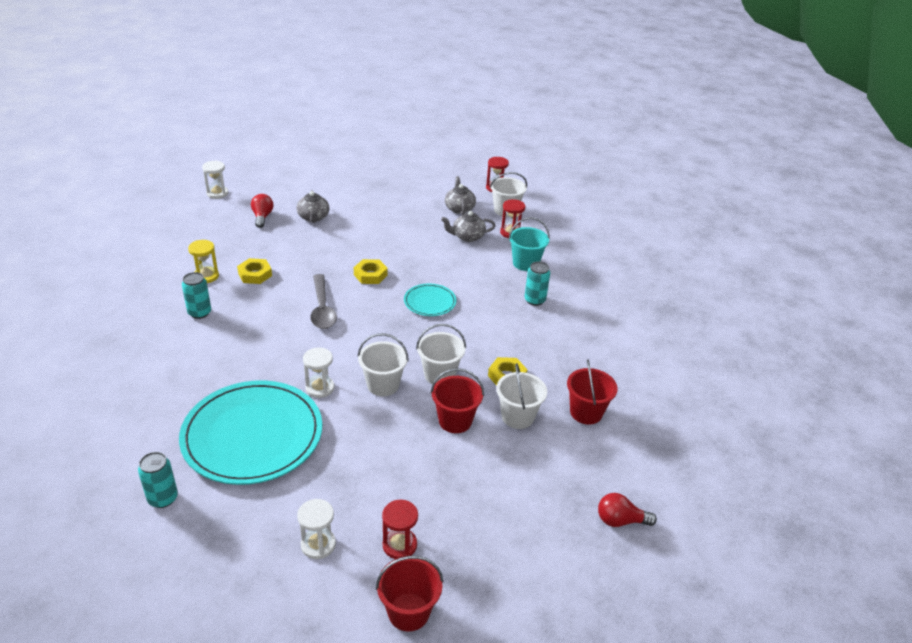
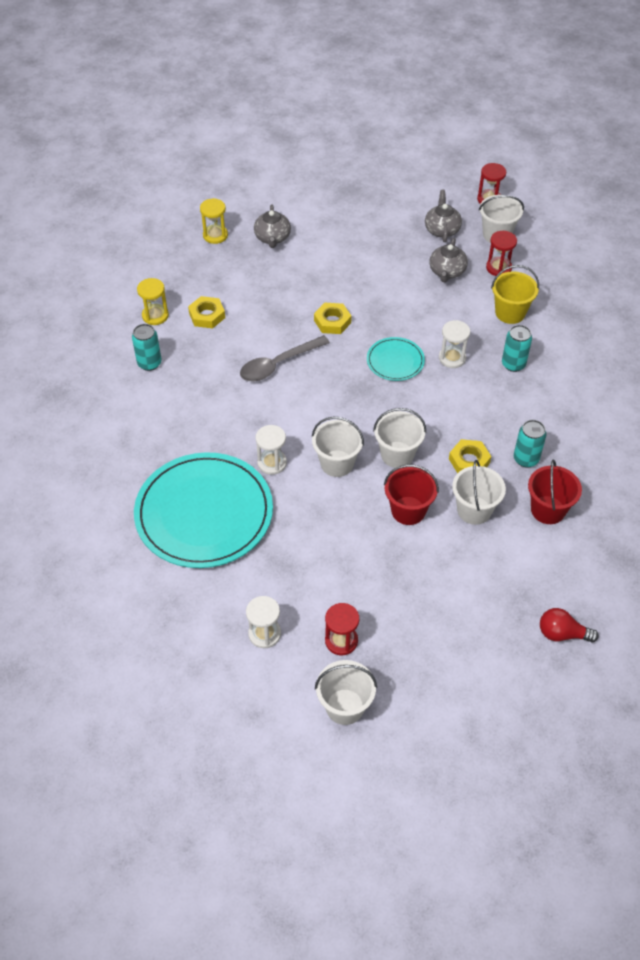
camera: 10 degrees right, 15 degrees up
(163, 498) = (120, 575): turquoise can -> turquoise can (526, 459)
(217, 193) = (165, 199): white hourglass -> white hourglass (452, 358)
(262, 217) = (215, 235): red light bulb -> yellow hourglass
(322, 309) = (278, 364): grey spoon -> grey spoon turned 60 degrees clockwise
(408, 612) = (345, 706): red bucket -> white bucket
(467, 237) = (447, 272): grey teapot -> grey teapot turned 75 degrees counterclockwise
(525, 263) = (510, 313): turquoise bucket -> yellow bucket

